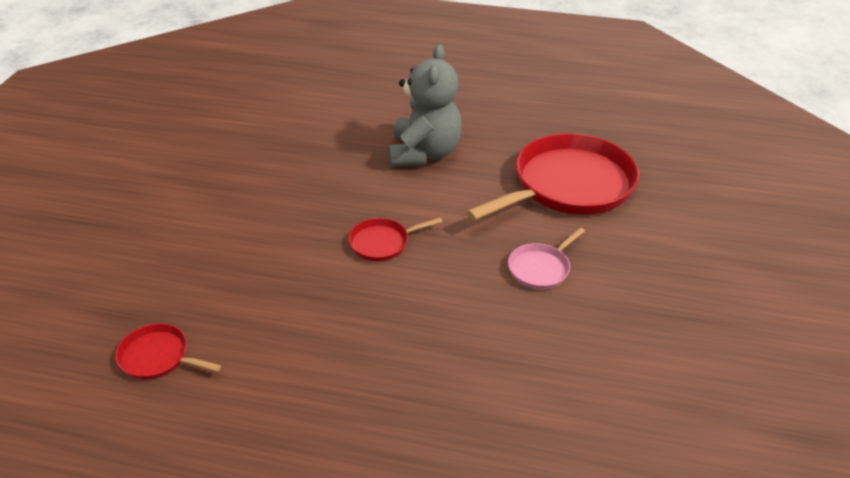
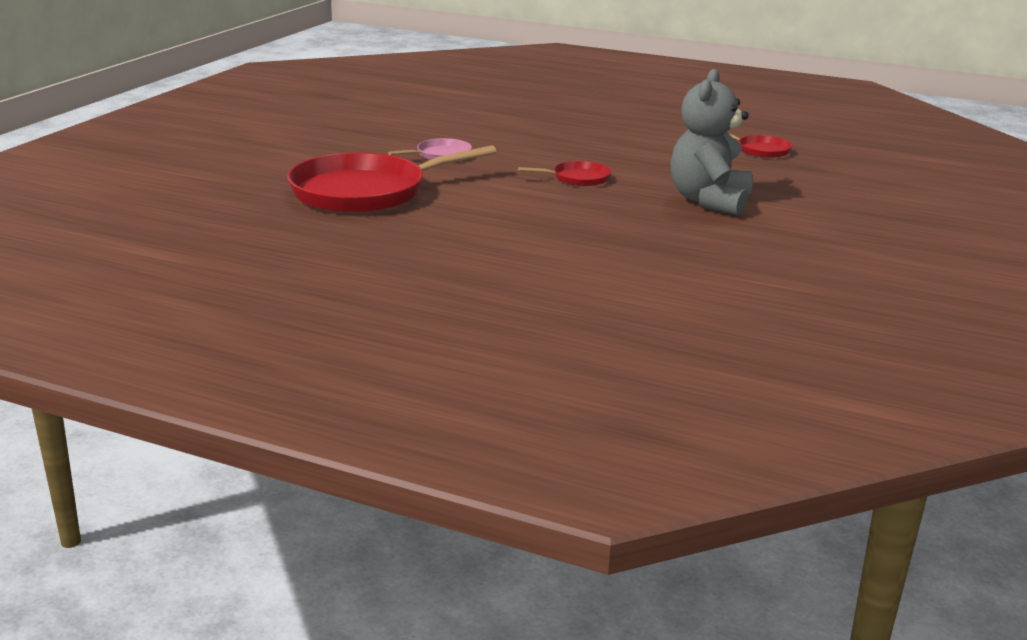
camera: 170 degrees left, 15 degrees down
(424, 153) = (511, 228): grey teddy bear -> grey teddy bear (709, 201)

